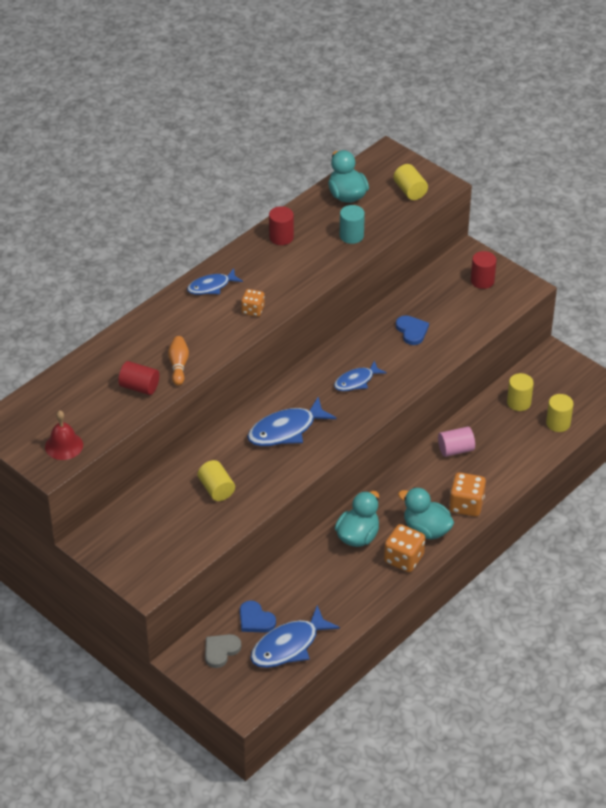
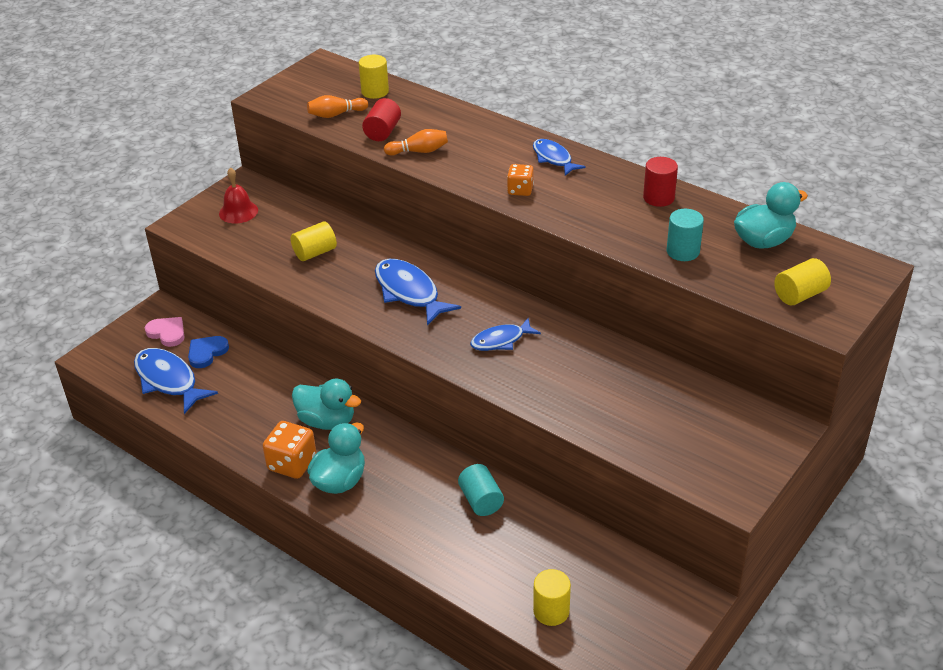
camera: 85 degrees right, 5 degrees down
(64, 446) = (295, 100): red bell -> red bell (238, 212)
(99, 417) = (336, 114): none -> orange bowling pin
(221, 651) = (167, 333): grey heart -> pink heart
(356, 381) = (501, 340): blue fish -> blue fish turned 75 degrees counterclockwise
(412, 331) = (605, 382): blue heart -> none
(455, 449) = (481, 500): pink cylinder -> turquoise cylinder
(466, 505) = (383, 517): orange dice -> none
(482, 281) = (731, 446): red cylinder -> none
(519, 402) = (583, 563): yellow cylinder -> yellow cylinder (375, 92)

